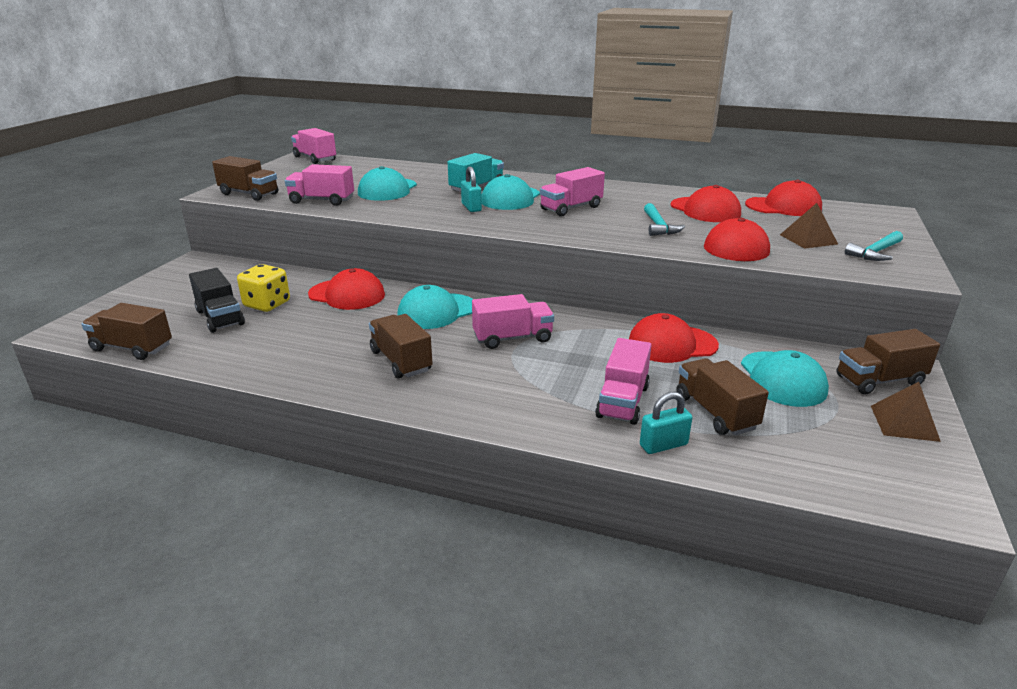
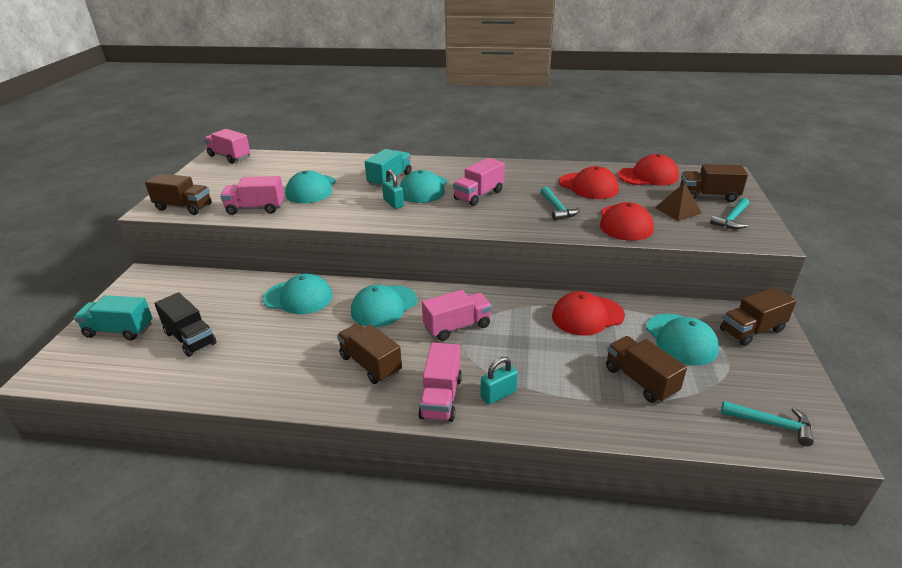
camera: 10 degrees left, 5 degrees up
(132, 348) = (118, 384): brown truck -> brown truck (708, 196)
(152, 303) = (119, 330): none -> turquoise truck
(267, 304) = (229, 317): yellow dice -> none
(347, 295) = (298, 297): red cap -> turquoise cap
(622, 401) = (566, 380): pink truck -> pink truck (441, 397)
(663, 445) = (610, 419): turquoise padlock -> turquoise padlock (498, 394)
(873, 476) = (771, 424): none -> turquoise hammer
(904, 423) = (780, 369): brown pyramid -> none

